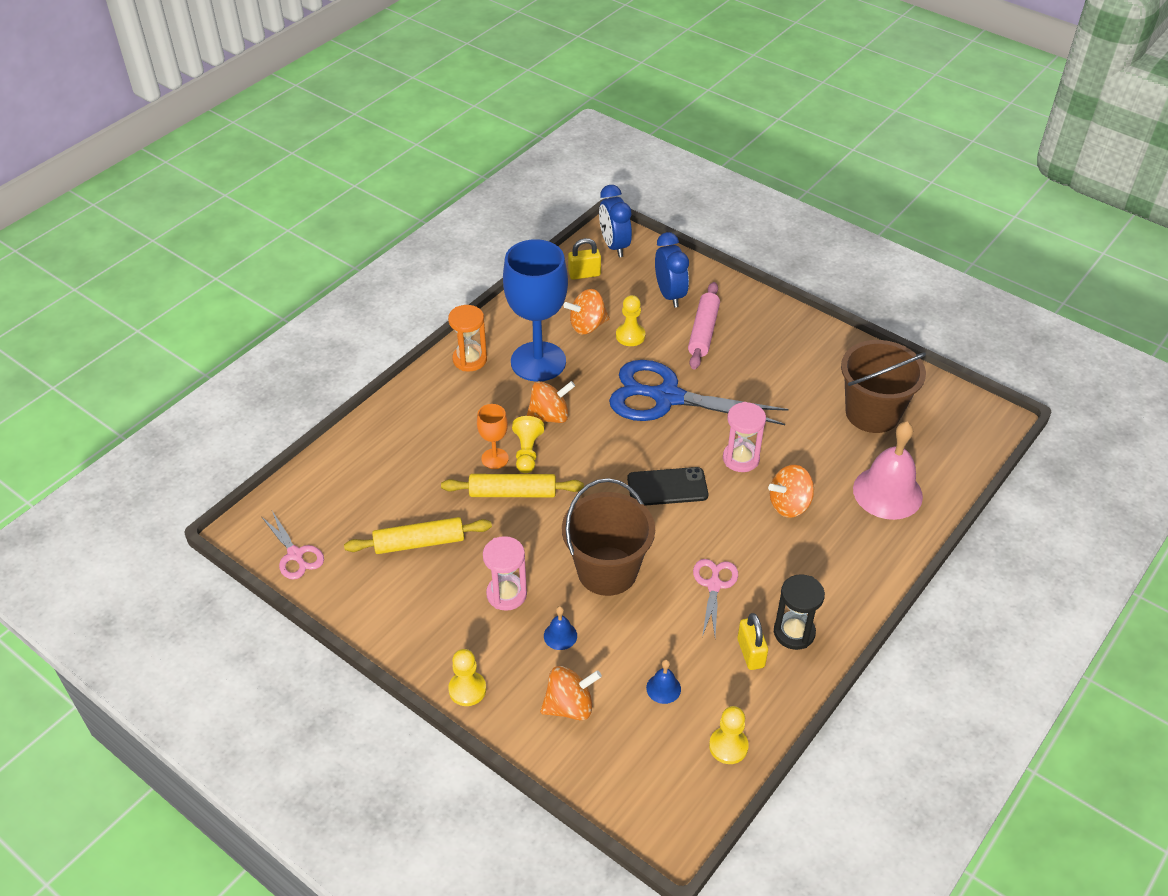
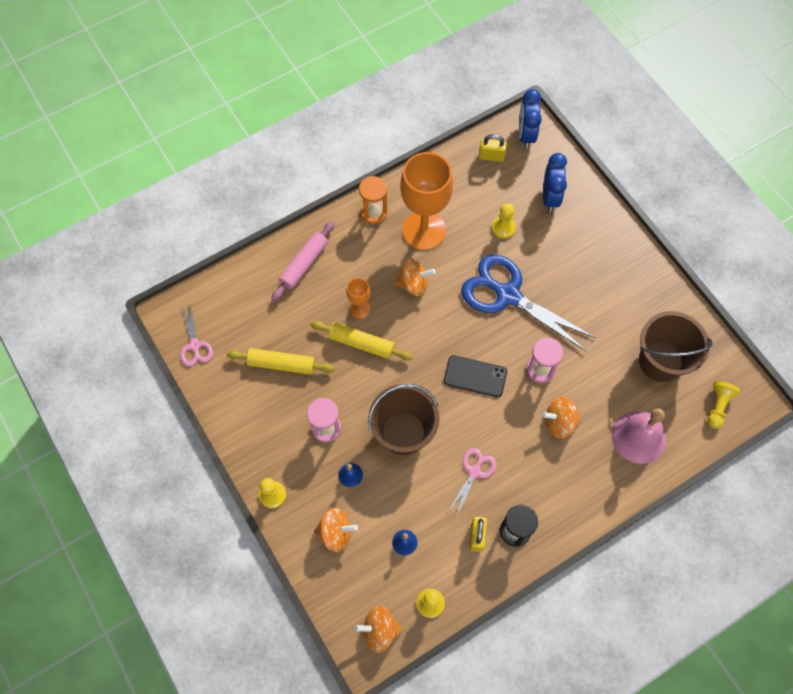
camera: 20 degrees right, 20 degrees up
(527, 452) = (385, 311): yellow pawn -> yellow pawn (718, 406)
(538, 361) = (424, 230): blue goblet -> orange goblet
(587, 326) = (474, 208): orange spinning top -> orange spinning top (379, 630)
(703, 332) = (561, 242): pink rolling pin -> pink rolling pin (304, 264)

